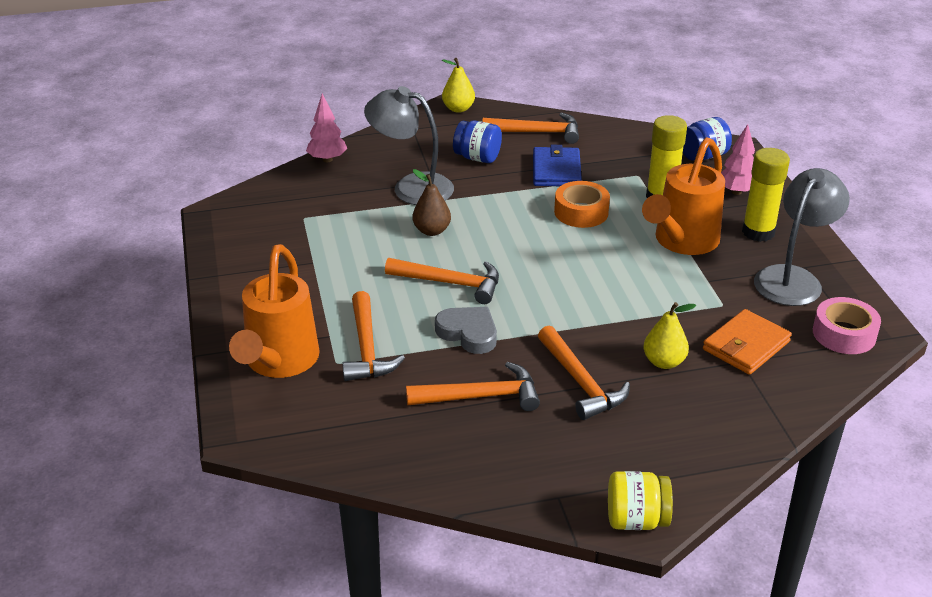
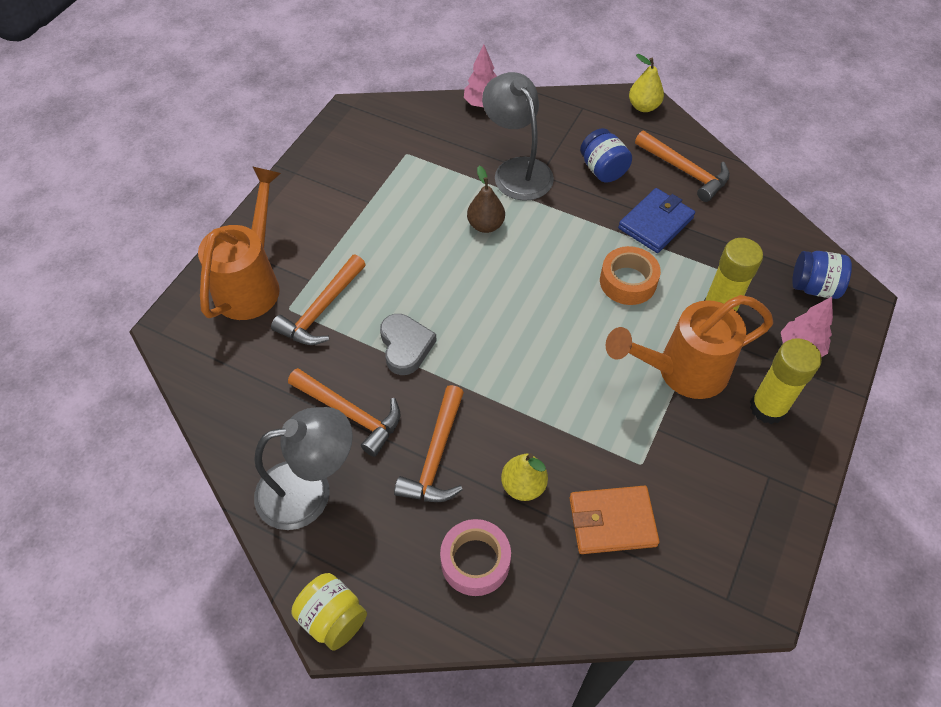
camera: 40 degrees right, 20 degrees up
(278, 363) = (252, 282): orange watering can -> orange watering can turned 150 degrees clockwise
(451, 283) = (444, 288): orange hammer -> none
(793, 278) = (741, 482): grey lamp -> grey lamp (309, 490)
(844, 334) = (718, 577): pink tape -> pink tape (475, 561)

